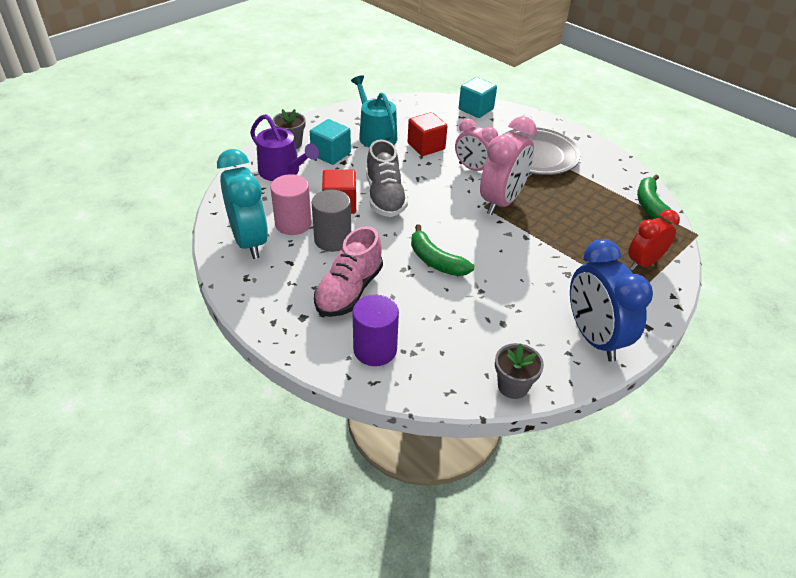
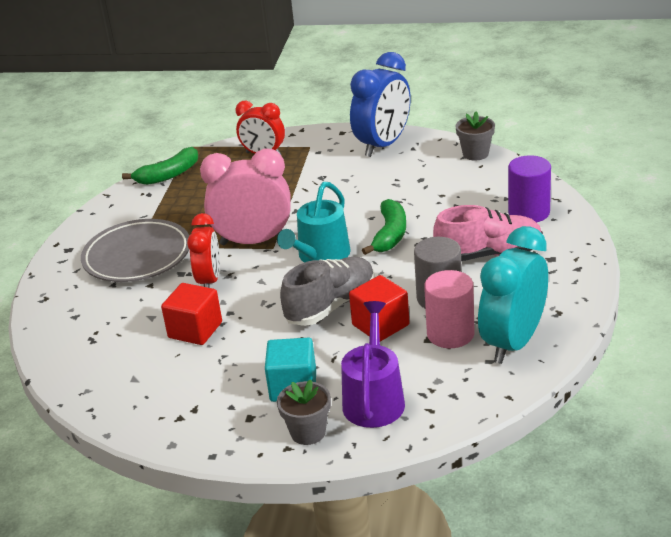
camera: 120 degrees left, 10 degrees down
(375, 135) = (210, 378): turquoise watering can -> turquoise watering can (320, 256)
(473, 169) = (209, 280): pink clock -> red clock
(476, 109) = (60, 337): turquoise cube -> none

